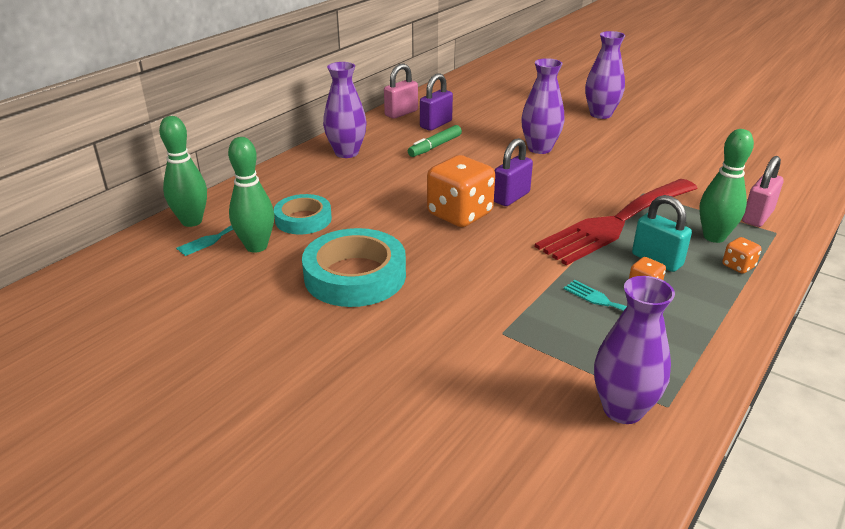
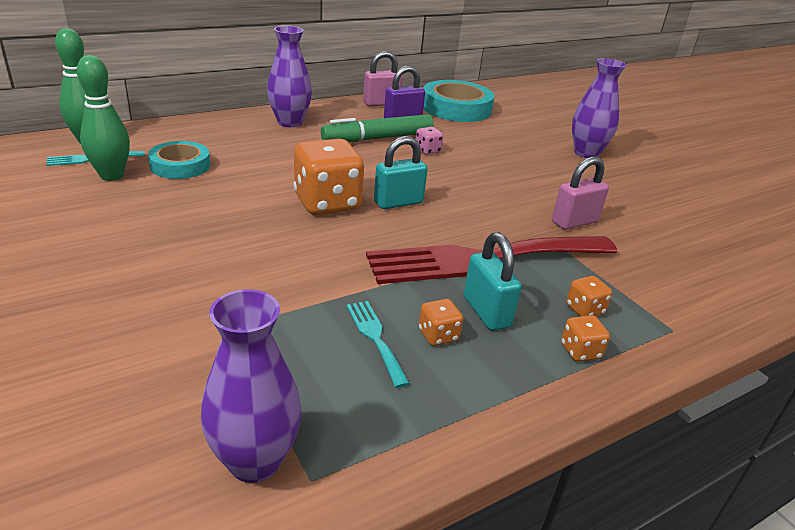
camera: 20 degrees right, 0 degrees up
(355, 276) = (161, 226): turquoise tape -> turquoise tape (456, 108)
(435, 146) = (378, 138): green marker -> green marker, size x1.53
(485, 146) = (427, 151): none -> pink dice
(511, 197) = (398, 202): purple padlock -> turquoise padlock
(539, 149) = (482, 167): purple vase -> none
(714, 237) = (584, 310): green bowling pin -> orange dice
(757, 217) = (665, 305): pink padlock -> pink padlock (574, 222)

